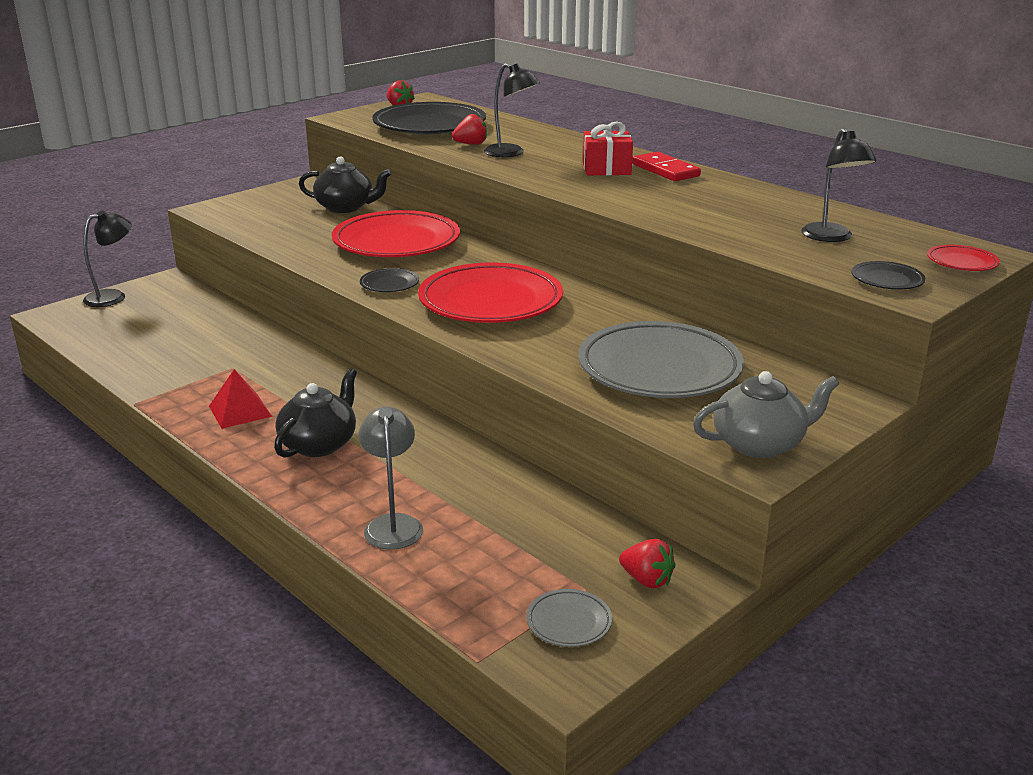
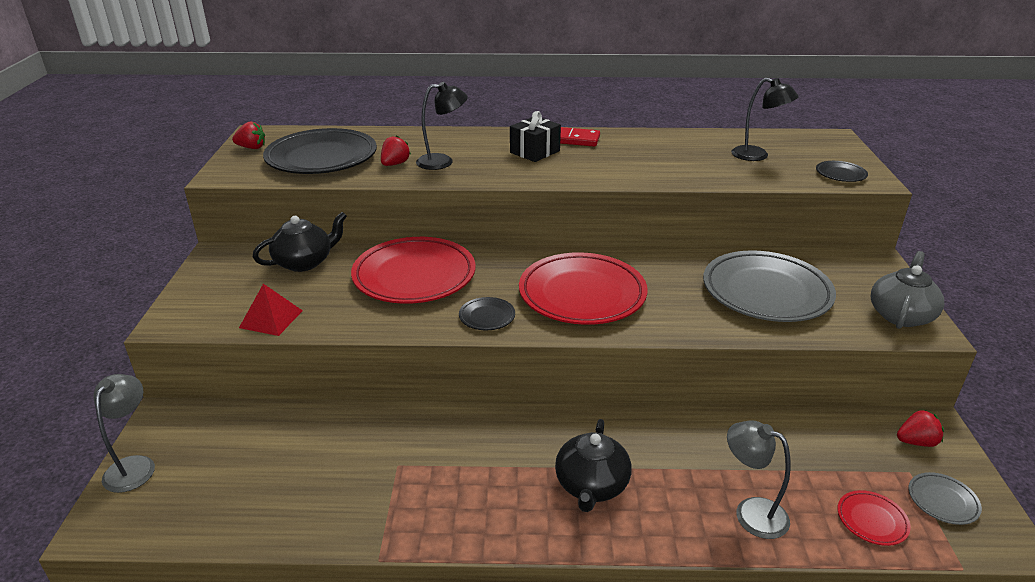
camera: 45 degrees left, 5 degrees up
(113, 296) = (134, 465): black lamp -> grey lamp
(240, 411) = (481, 500): red pyramid -> red pyramid (271, 319)
(319, 444) = (591, 485): black teapot -> black teapot turned 150 degrees counterclockwise
(606, 169) = (535, 152): red gift -> black gift
(961, 262) = (838, 148): red plate -> red plate (872, 520)

